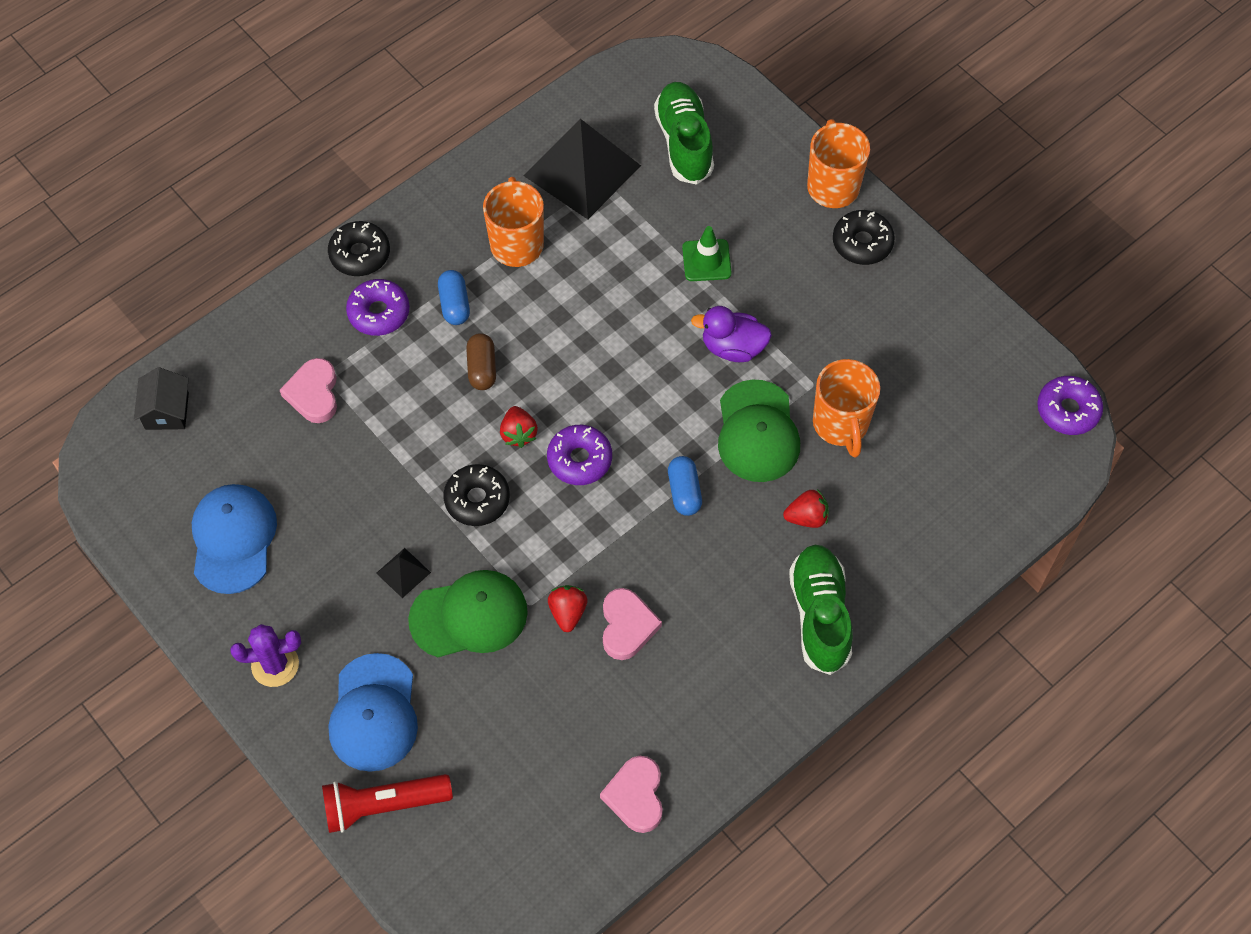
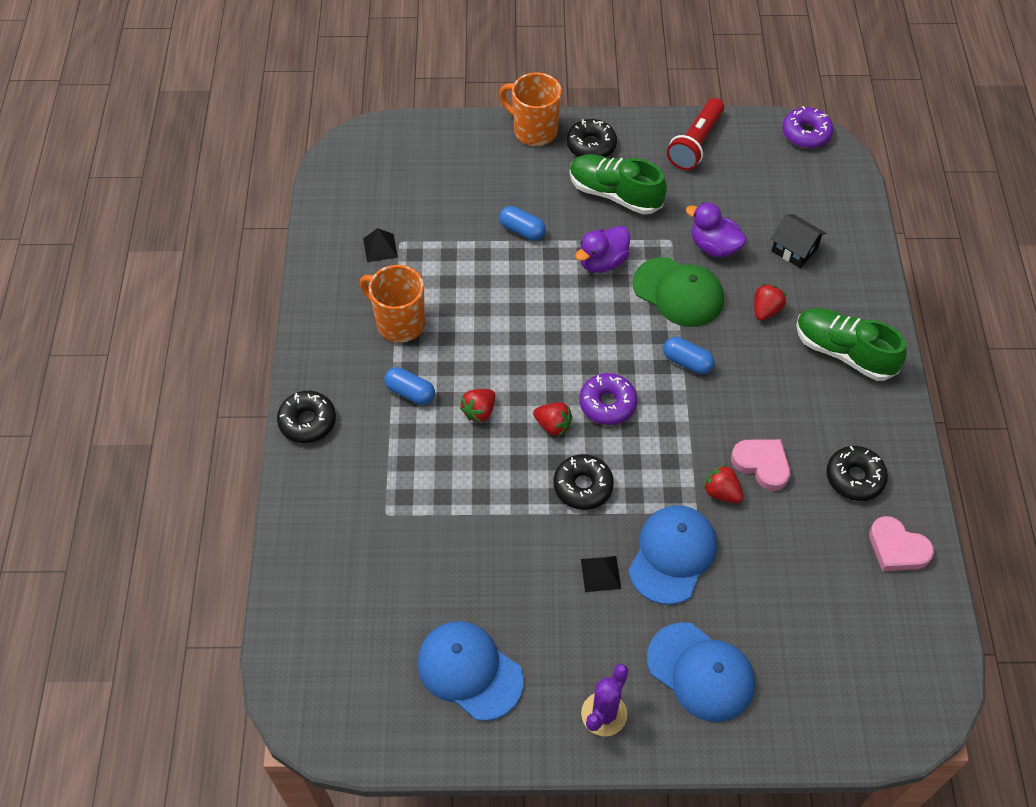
camera: 50 degrees left, 5 degrees down
(167, 411) = (311, 643): black house -> black house (794, 249)
(313, 393) = (395, 531): pink heart -> none
(379, 312) = (369, 443): purple donut -> none
(383, 805) = (782, 717): red flashlight -> red flashlight (695, 143)
(469, 616) = (672, 555): green cap -> blue cap
(482, 368) = (479, 411): brown capsule -> red strawberry
(582, 170) = (380, 248): black pyramid -> black pyramid, size x0.42
(682, 713) = (854, 478): none -> black donut
(684, 142) = (419, 180): green shoe -> green shoe (614, 194)
(706, 260) = (522, 230): green traffic cone -> blue capsule
(841, 425) = (714, 246): orange mug -> purple duck

